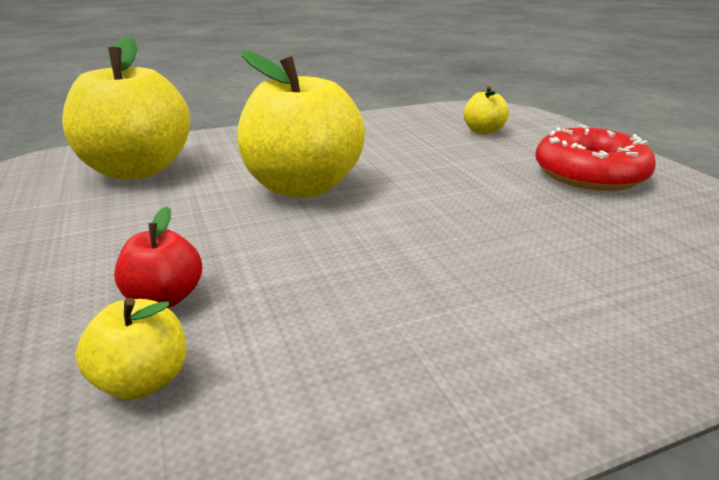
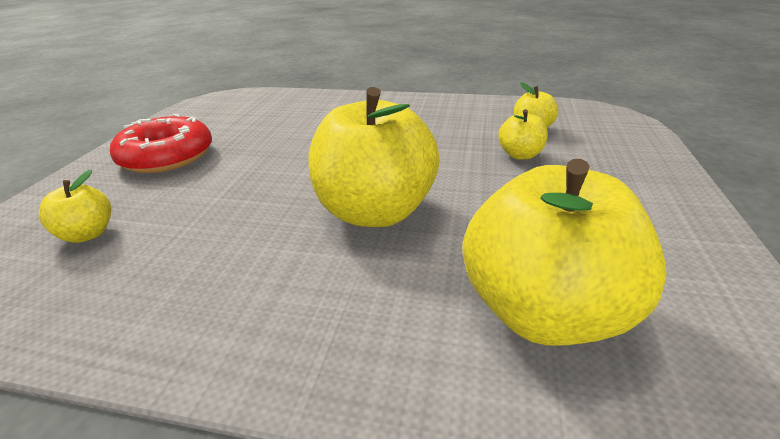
camera: 145 degrees left, 5 degrees up
(165, 298) = (520, 155): red apple -> yellow apple

